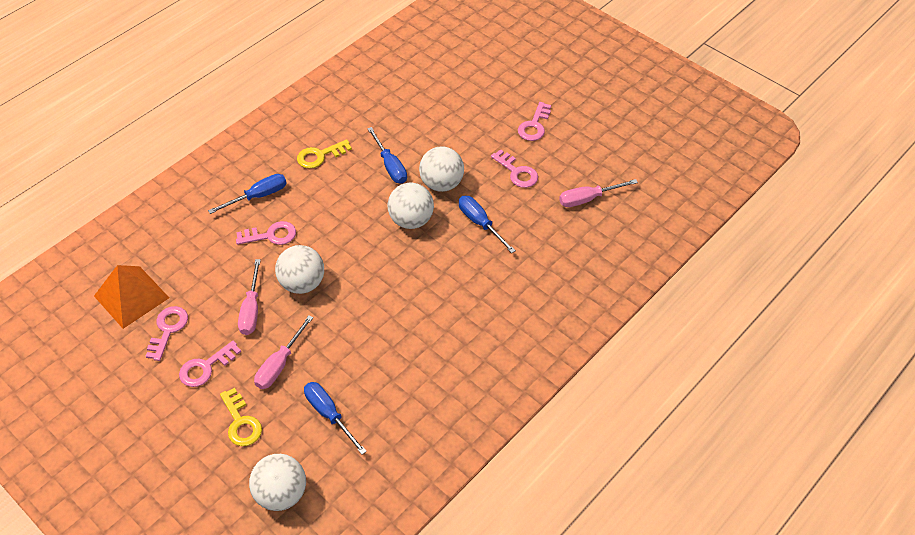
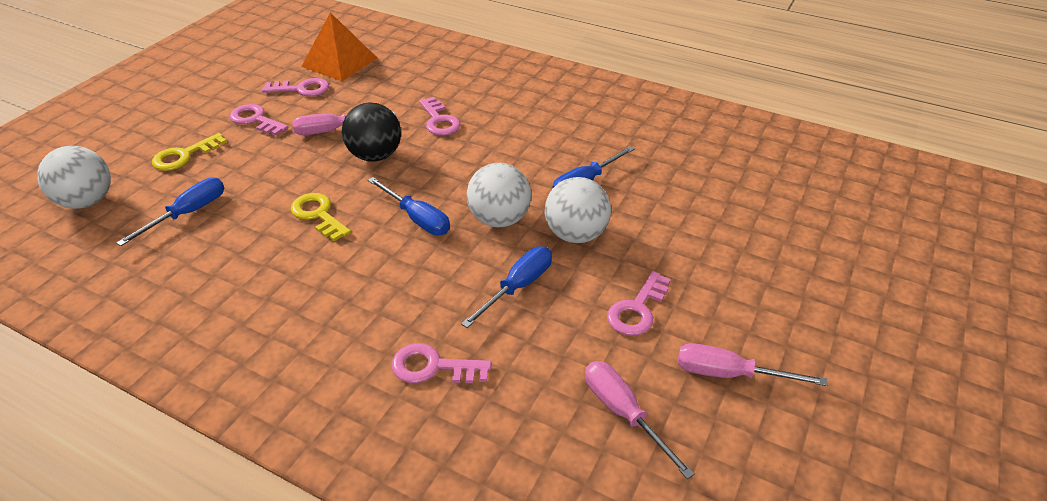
camera: 75 degrees right, 10 degrees down
(258, 196) = (492, 101): blue screwdriver -> blue screwdriver (417, 218)
(280, 364) = (260, 164): pink screwdriver -> pink screwdriver (729, 374)
(302, 283) = (375, 156): white ball -> black ball
(320, 156) = (572, 128): yellow key -> yellow key (318, 215)
(534, 125) = (749, 313): pink key -> pink key (433, 367)

